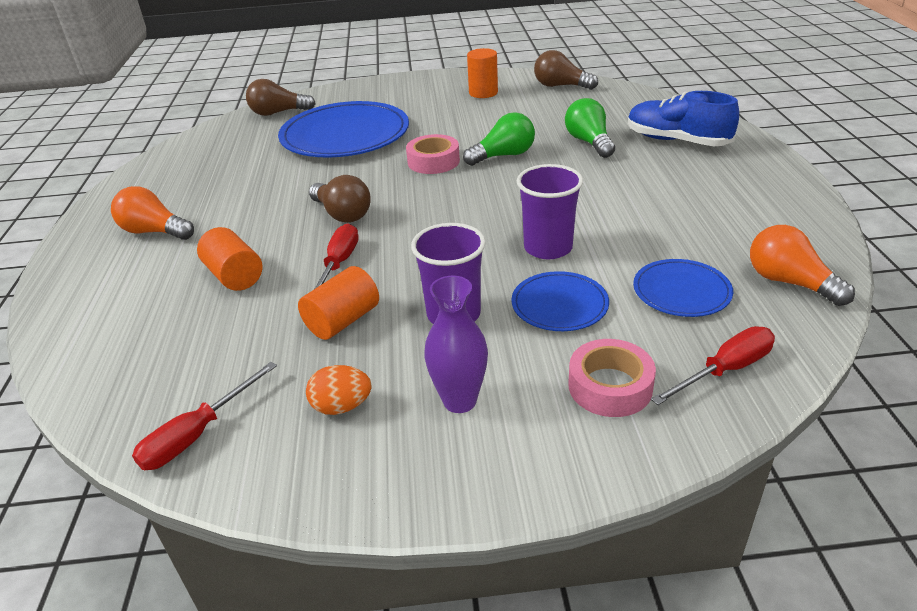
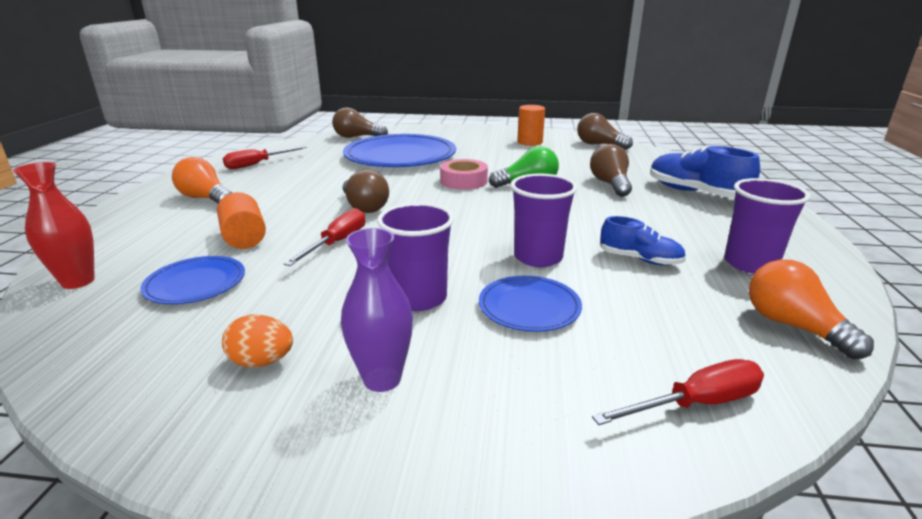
camera: 10 degrees right, 10 degrees down
(91, 359) = (78, 281): none -> red vase
(197, 434) = (112, 361): red screwdriver -> red screwdriver (257, 164)
(342, 321) = (312, 286): orange cylinder -> none
(589, 142) = (610, 184): green light bulb -> brown light bulb
(610, 386) = (553, 396): pink tape -> none
(644, 234) = (640, 259): none -> blue shoe
(681, 291) = (665, 315): blue plate -> blue plate (195, 283)
(743, 222) = (750, 264): none -> purple cup

